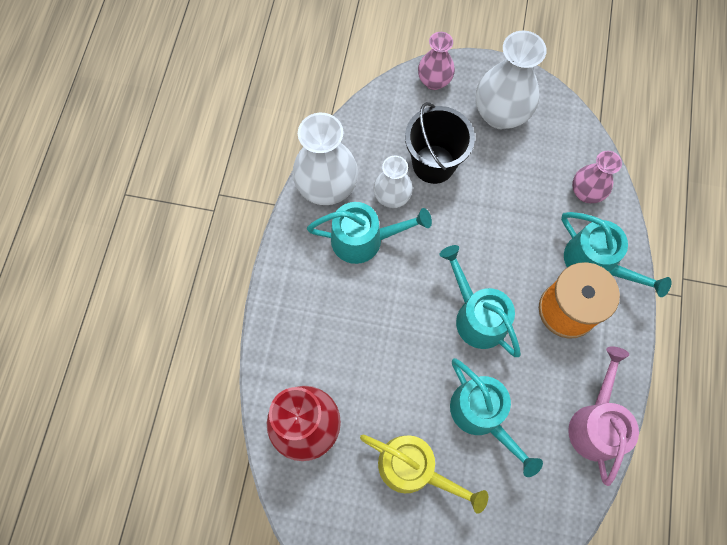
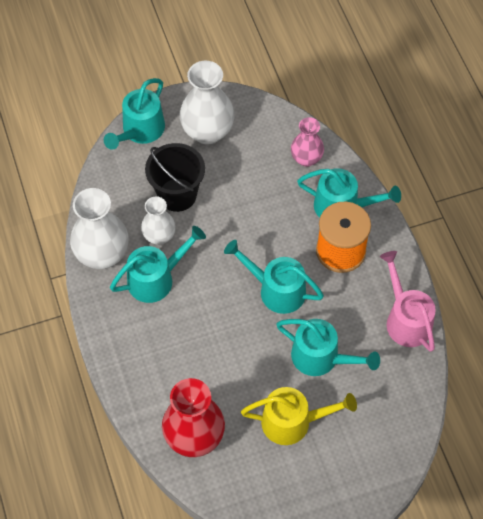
camera: 30 degrees left, 10 degrees down
(434, 81) = (140, 131): pink vase -> turquoise watering can

